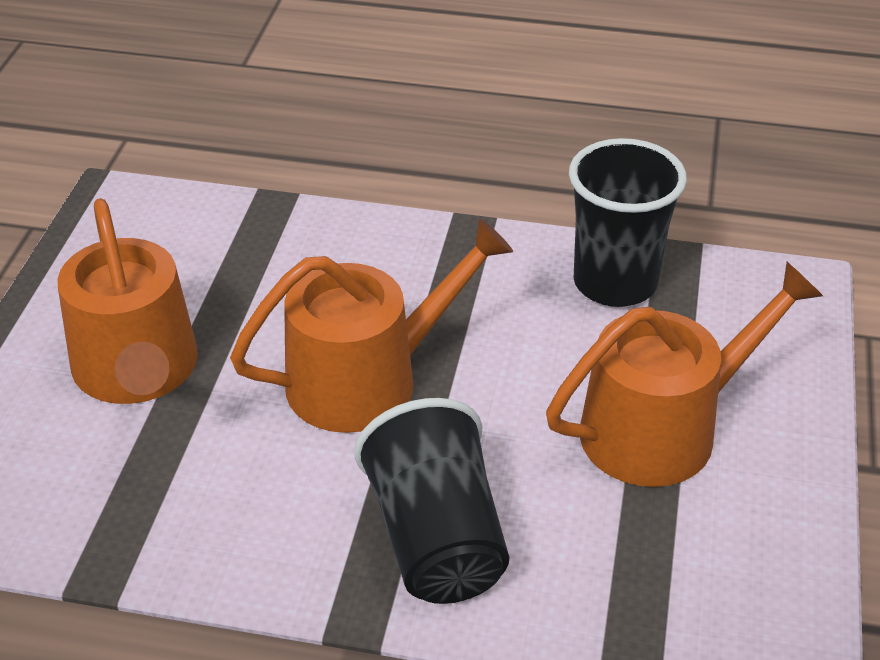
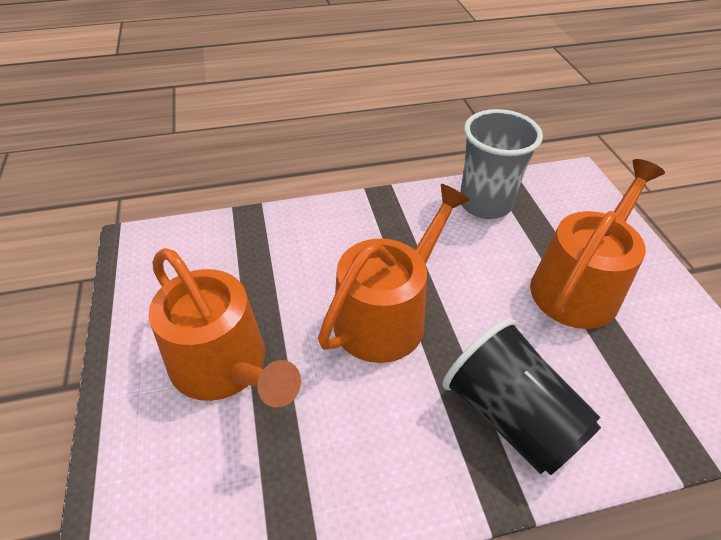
camera: 25 degrees left, 5 degrees up
(615, 283) = (485, 204): black cup -> grey cup

